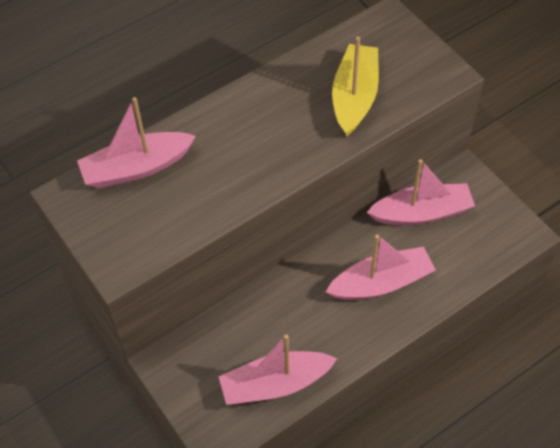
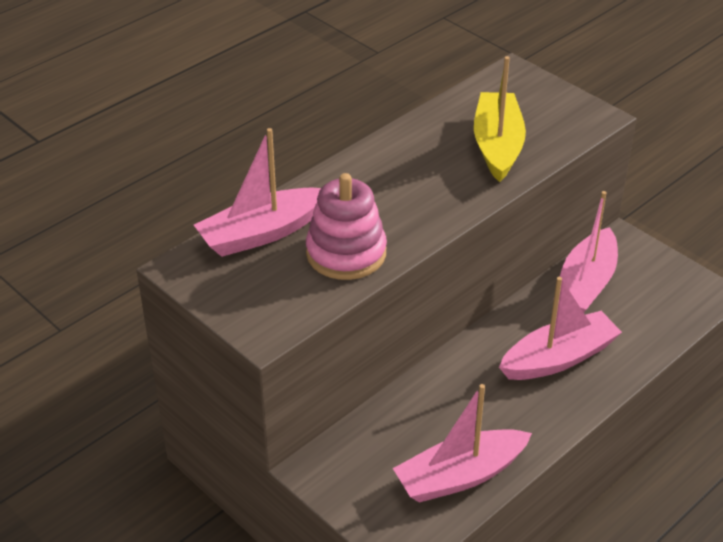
camera: 10 degrees left, 15 degrees down
(200, 196) = (346, 253): none -> pink stacking toy
(421, 213) = (585, 284): pink boat -> pink boat turned 135 degrees clockwise

